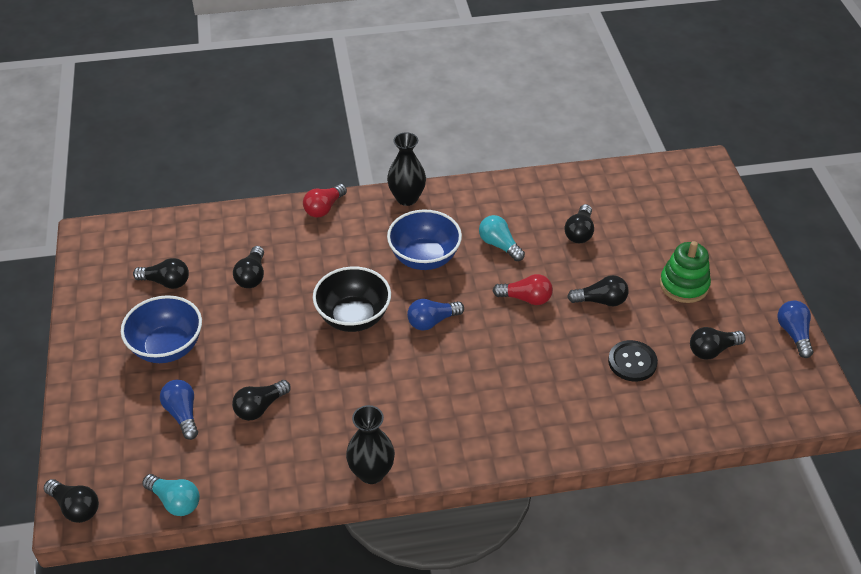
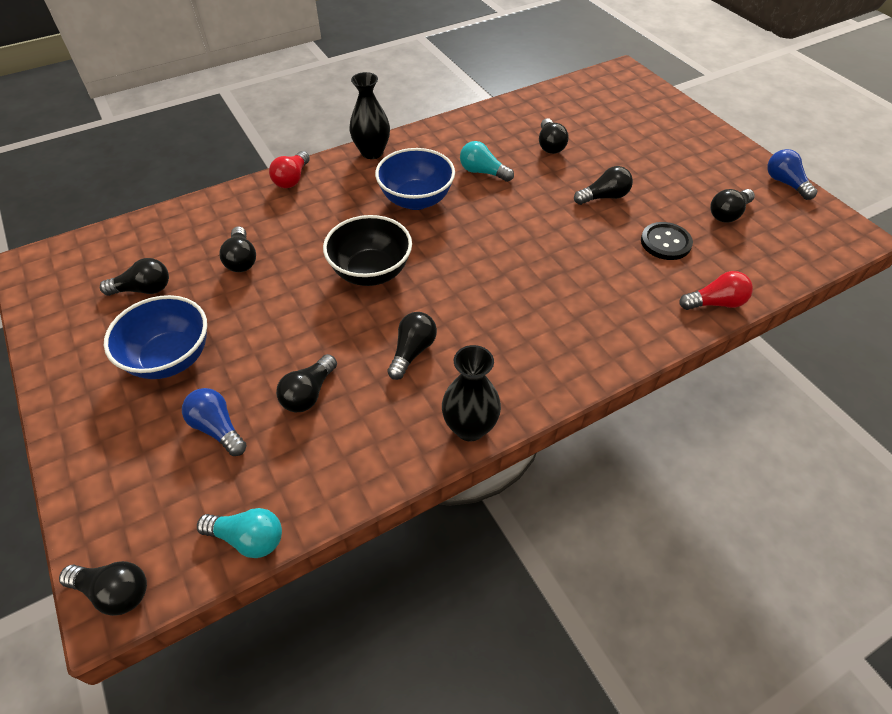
camera: 20 degrees left, 5 degrees up
(356, 397) = (412, 351): none -> black light bulb
(432, 321) = (454, 255): blue light bulb -> none
(526, 298) = (534, 212): red light bulb -> red light bulb (715, 303)
(684, 285) = (667, 166): green stacking toy -> none

